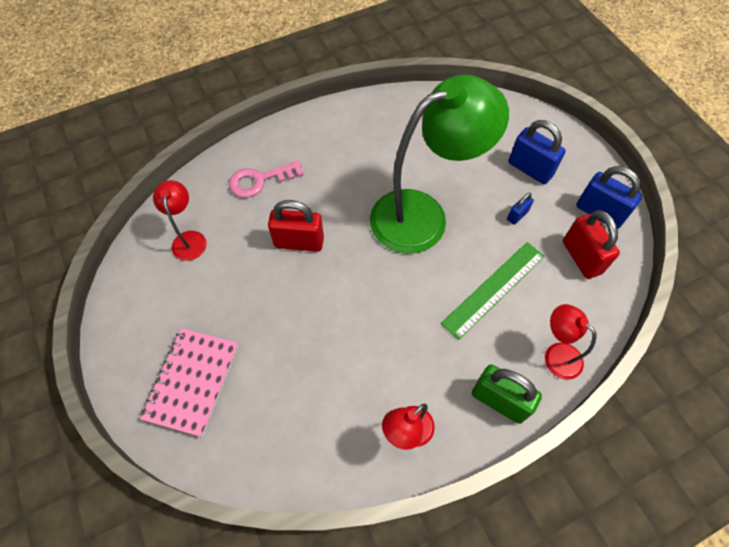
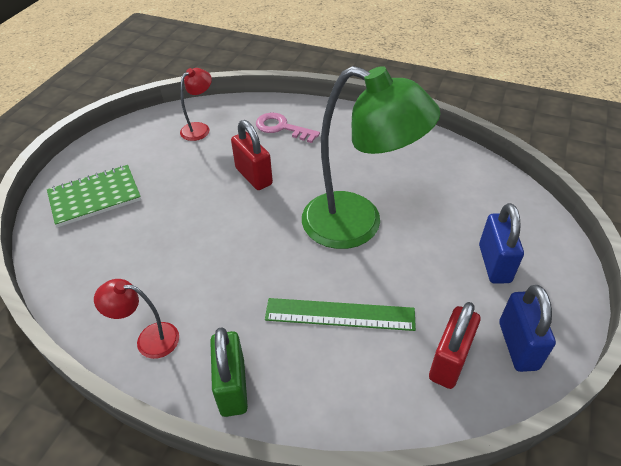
camera: 50 degrees right, 15 degrees down
(192, 382) = (95, 197): pink notebook -> green notebook
(517, 215) = (433, 284): blue padlock -> none
(556, 355) = (321, 405): red lamp -> none

